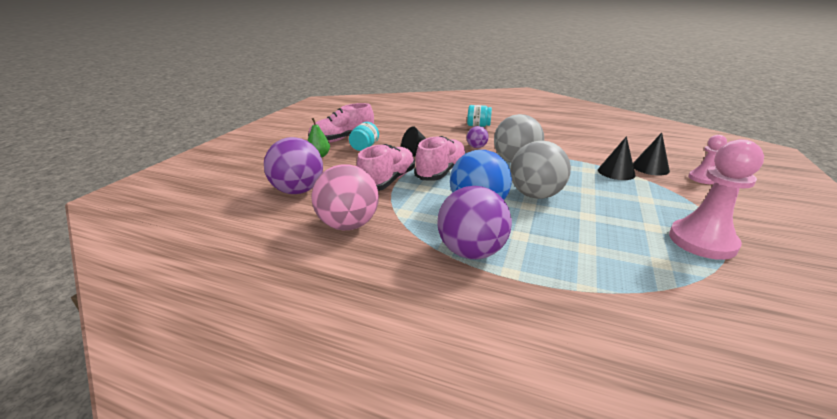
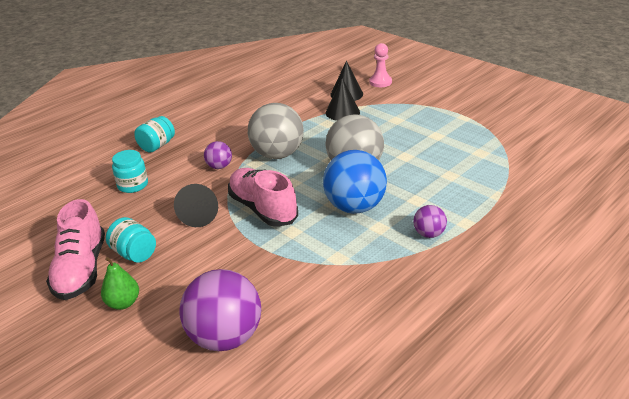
camera: 65 degrees left, 5 degrees up
(348, 225) = (340, 304): pink ball -> none
(387, 181) = (256, 254): pink shoe -> none
(430, 130) = (133, 185): none -> turquoise jar
(471, 252) = (429, 234): purple ball -> purple ball, size x0.49
(702, 241) = (463, 125): pink pawn -> none

